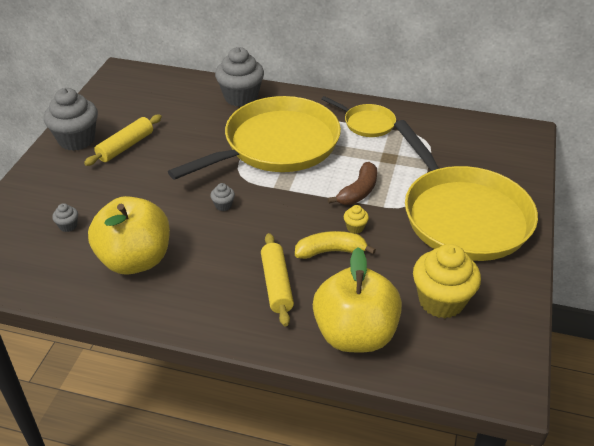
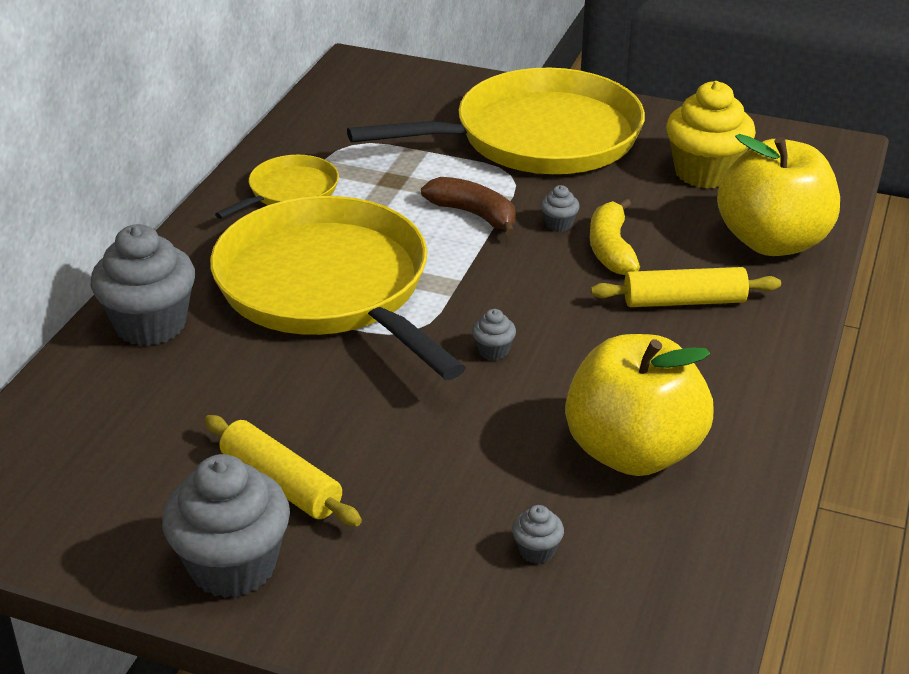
camera: 85 degrees left, 5 degrees down
(355, 227) = (558, 224): yellow cupcake -> grey cupcake

